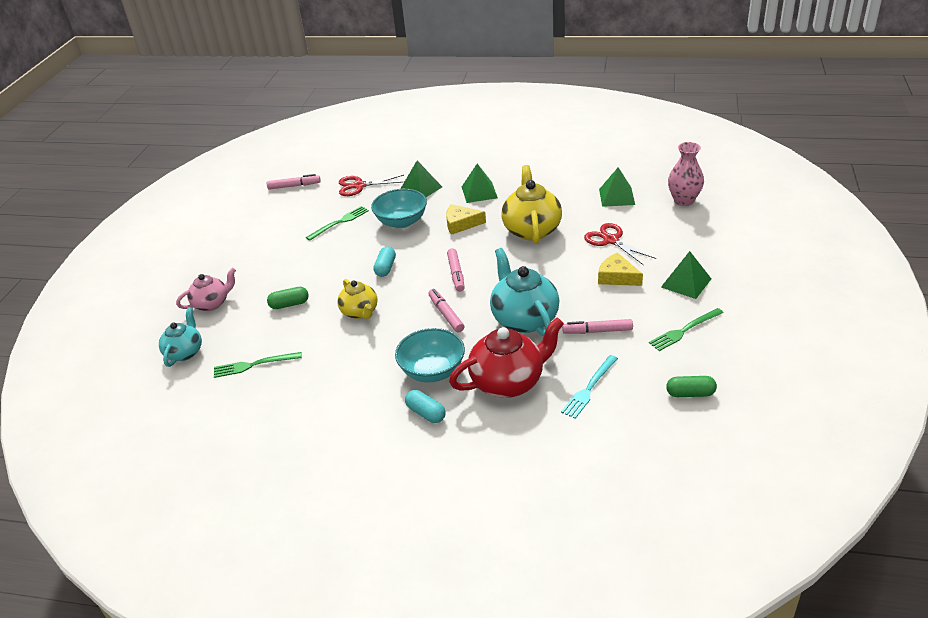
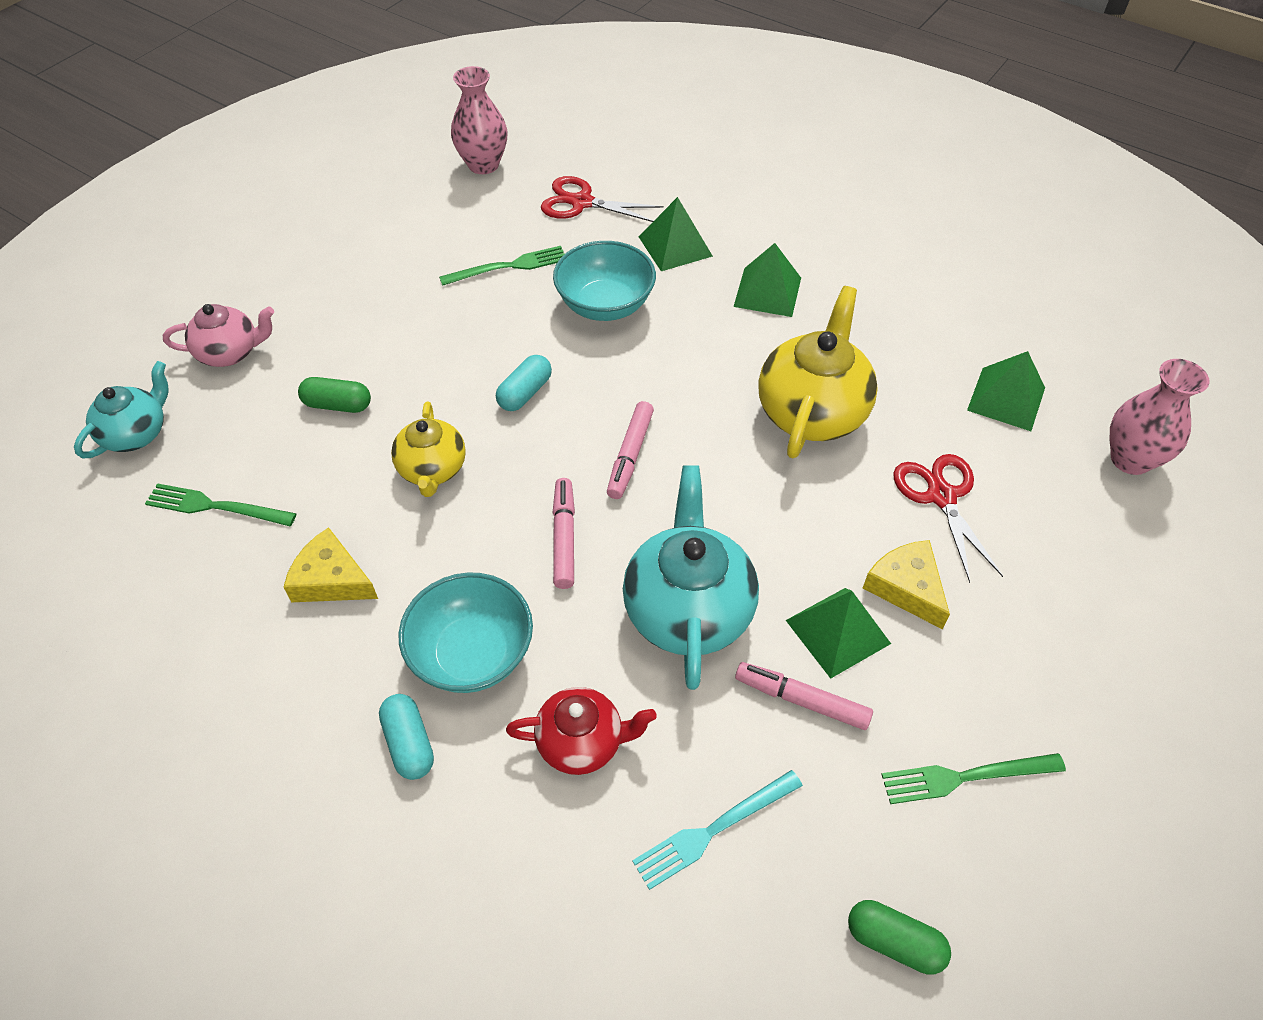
camera: 20 degrees right, 15 degrees up
(294, 186) = (483, 165): pink marker -> pink vase
(461, 224) = (699, 349): yellow cheese -> yellow cheese (331, 579)
(508, 382) = (582, 742): red teapot -> red teapot, size x0.60
(686, 282) = (1030, 660): green pyramid -> green pyramid (837, 631)

